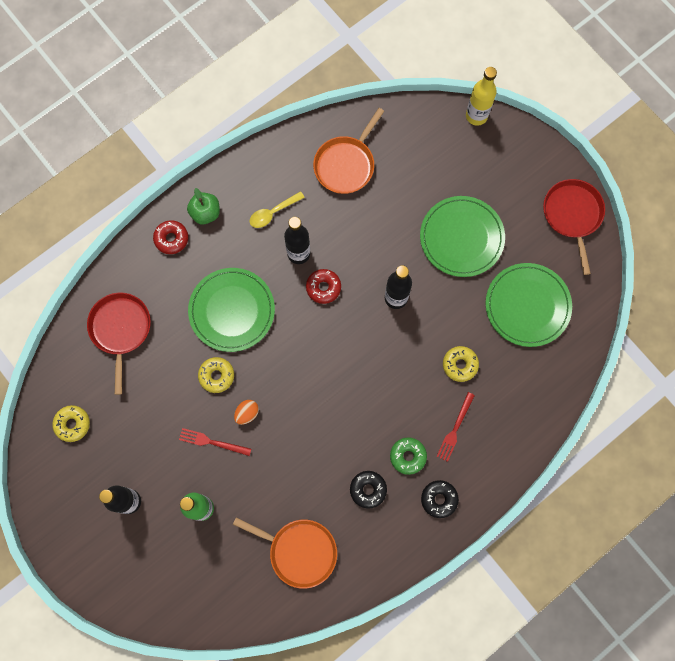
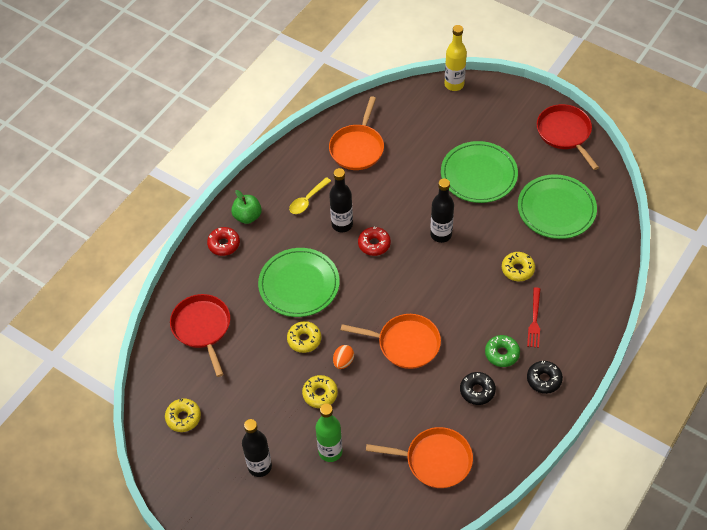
camera: 15 degrees left, 20 degrees down
(212, 442) = (320, 394): red fork -> yellow donut
(315, 413) = (405, 344): none -> orange pan

